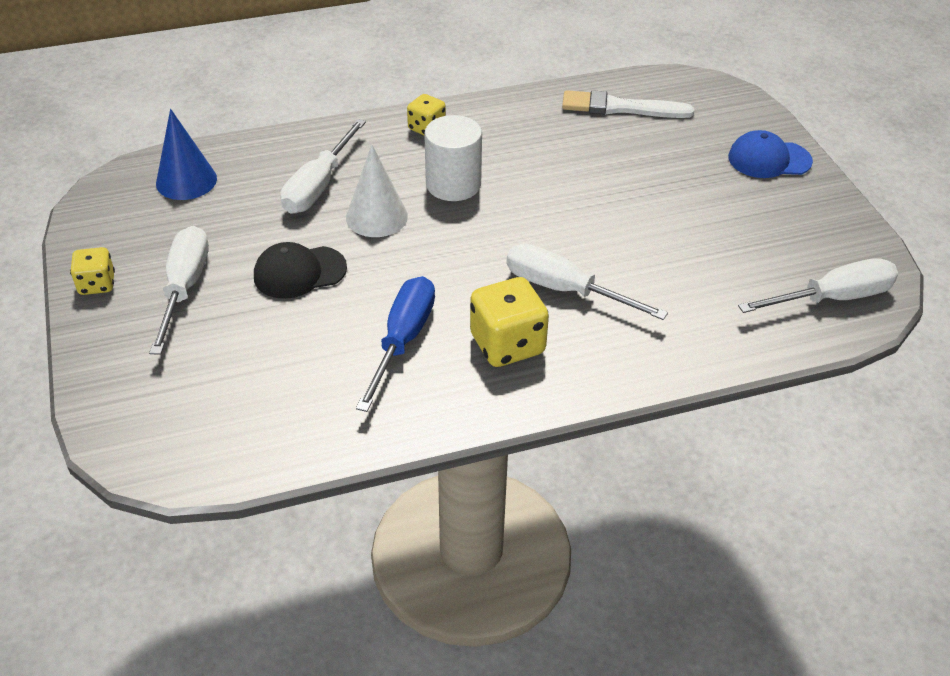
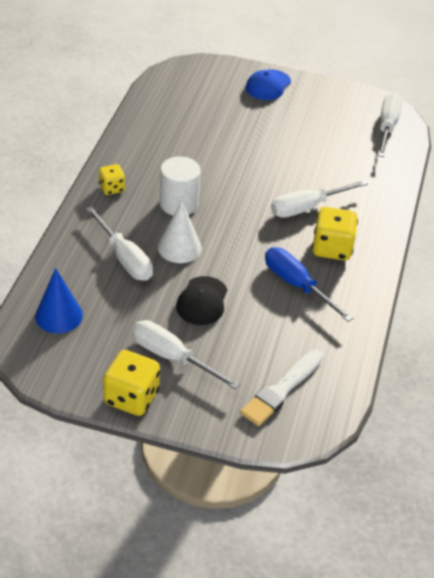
camera: 60 degrees left, 0 degrees up
(97, 284) = (131, 397): yellow dice -> yellow dice, size x1.69
(621, 108) = (171, 107): white brush -> white brush (281, 389)

